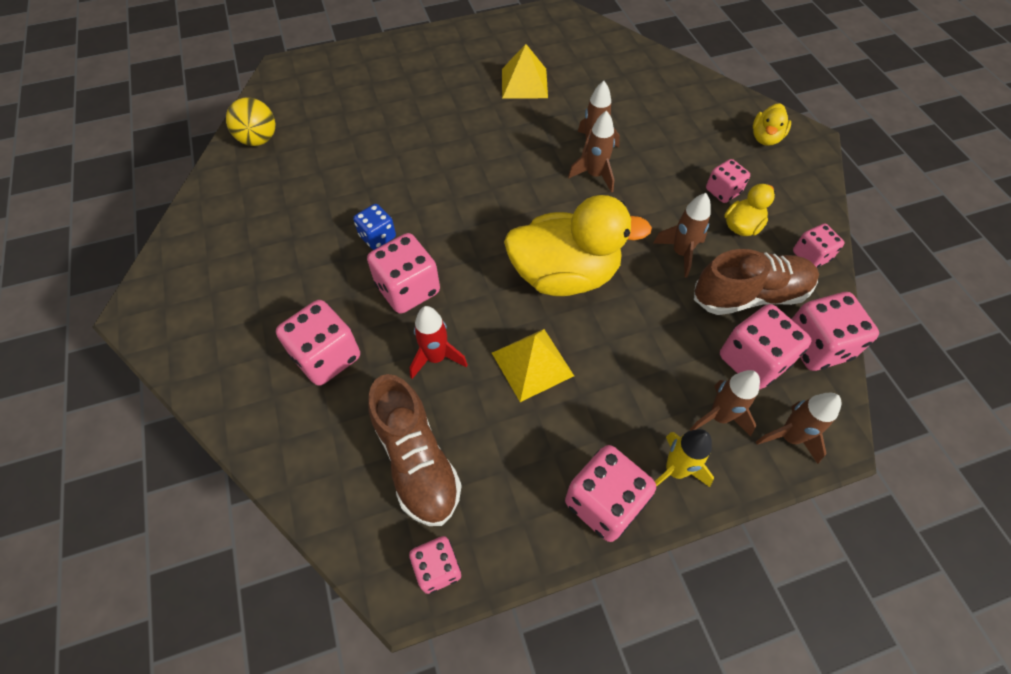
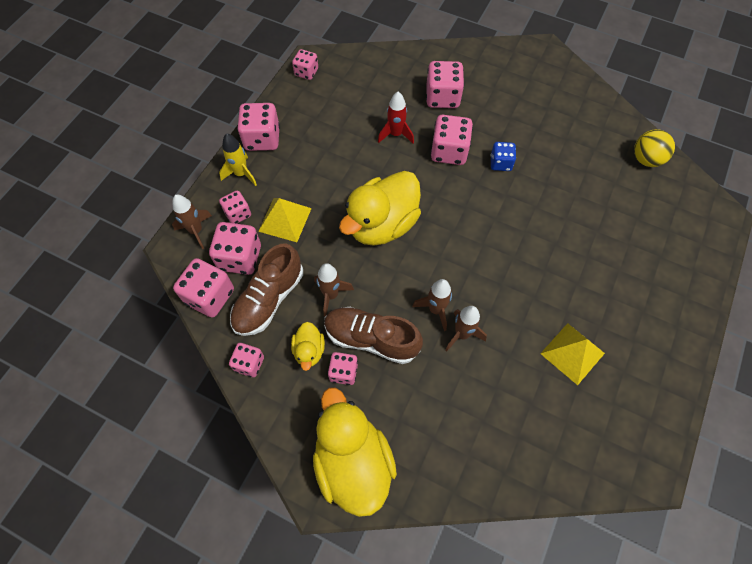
camera: 135 degrees right, 5 degrees up
(417, 461) = (354, 94): brown shoe -> brown shoe (371, 339)
(532, 364) = (349, 167): yellow pyramid -> yellow pyramid (285, 219)
(719, 416) = (238, 214): brown rocket -> pink dice
(765, 138) = (353, 462): yellow duck -> yellow duck, size x2.11

